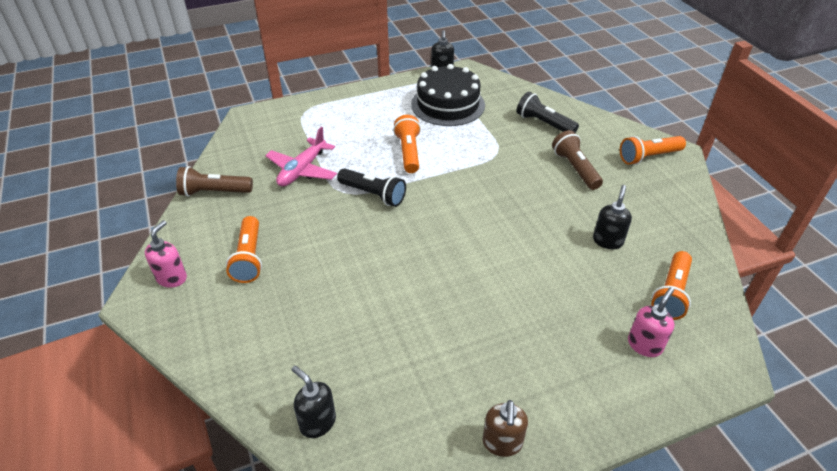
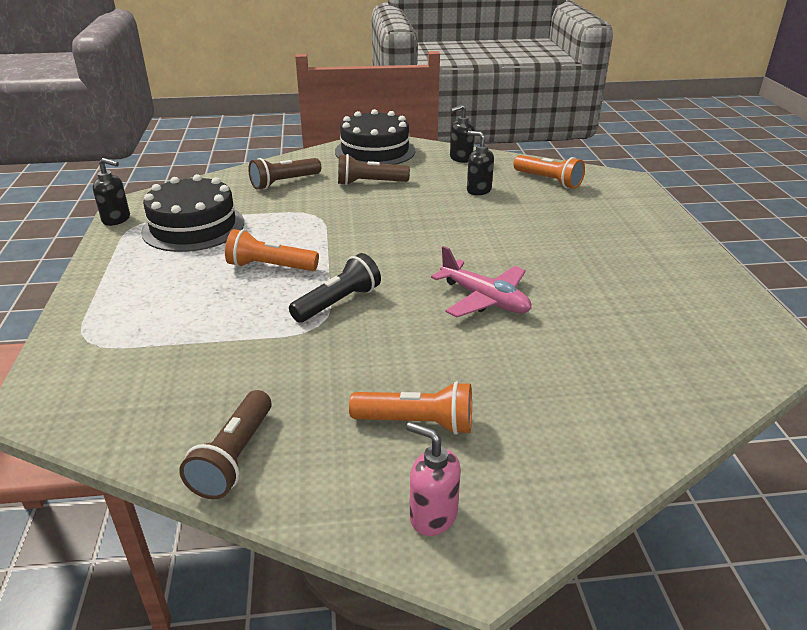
camera: 75 degrees left, 10 degrees down
(302, 170) = (243, 356): pink plane -> pink plane (484, 299)
(317, 422) = (699, 383): black soap dispenser -> black soap dispenser (460, 158)
(502, 443) = (707, 280): brown soap dispenser -> none
(544, 123) = (284, 182): black flashlight -> brown flashlight
(644, 345) = (602, 202): pink soap dispenser -> none
(648, 157) = (375, 151): orange flashlight -> black cake

